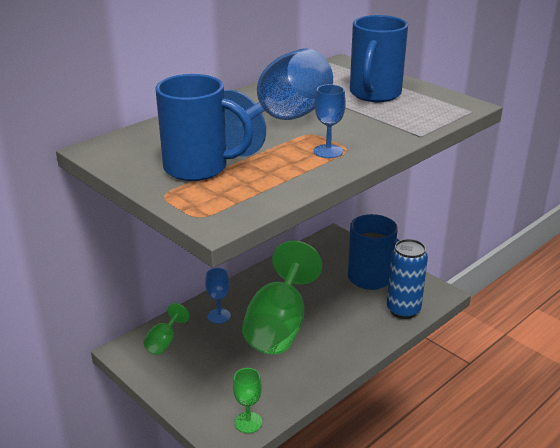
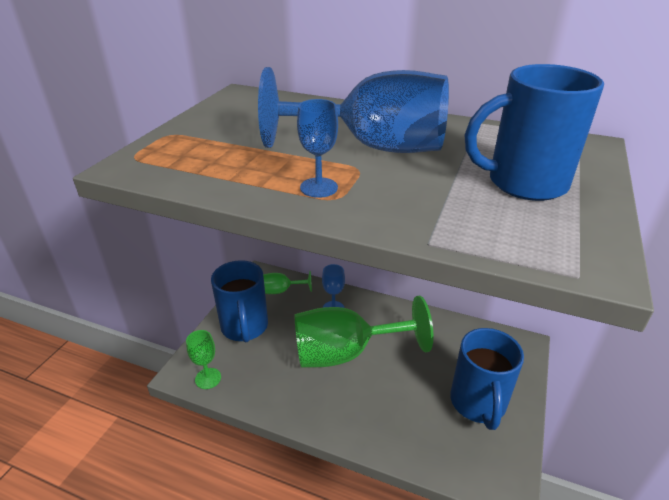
camera: 65 degrees right, 5 degrees up
(198, 168) = (230, 135): blue mug -> blue mug (244, 327)
(403, 310) = (443, 453): blue can -> none

